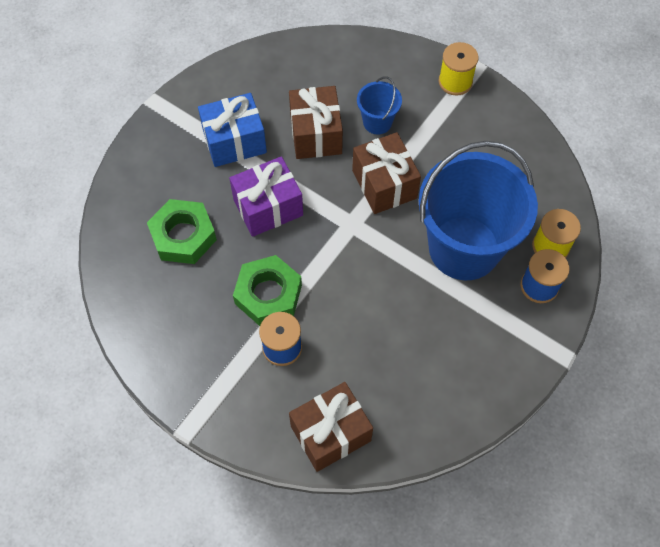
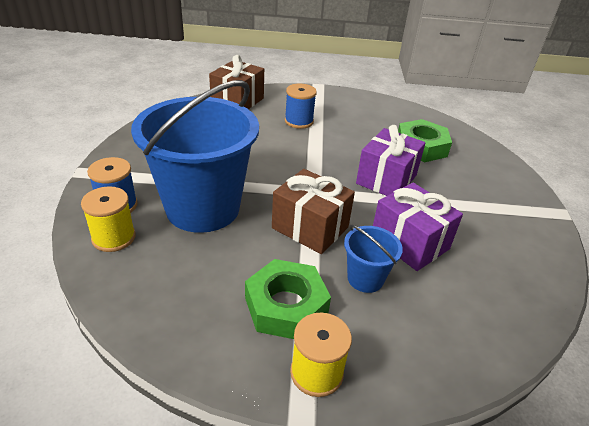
camera: 145 degrees right, 25 degrees down
(234, 142) = (465, 210): blue gift -> none
(268, 294) = (333, 139): green nut -> green nut (286, 306)
(316, 134) = (409, 242): brown gift -> purple gift

